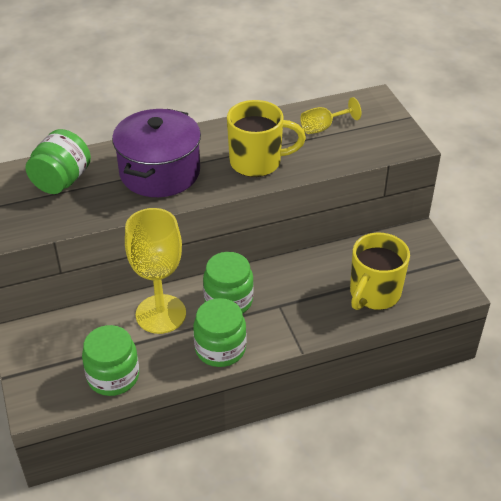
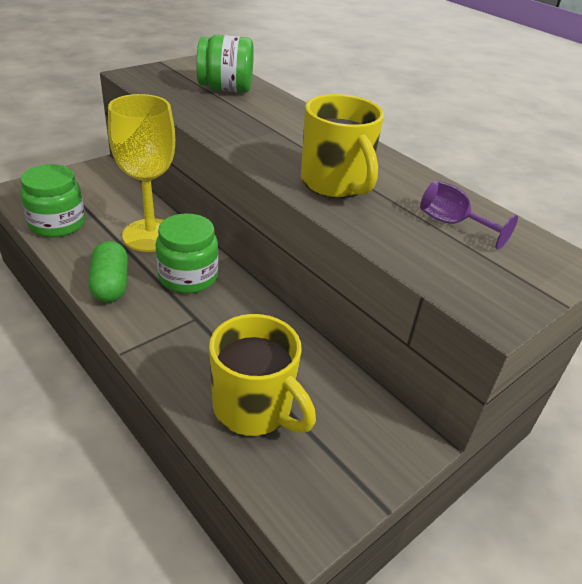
camera: 65 degrees right, 5 degrees down
(160, 172) = (272, 130): purple pot -> none
(220, 348) = (110, 284): green jar -> green capsule
(323, 127) = (452, 224): yellow goblet -> purple goblet
(374, 294) = (254, 408): yellow mug -> yellow mug turned 150 degrees counterclockwise

